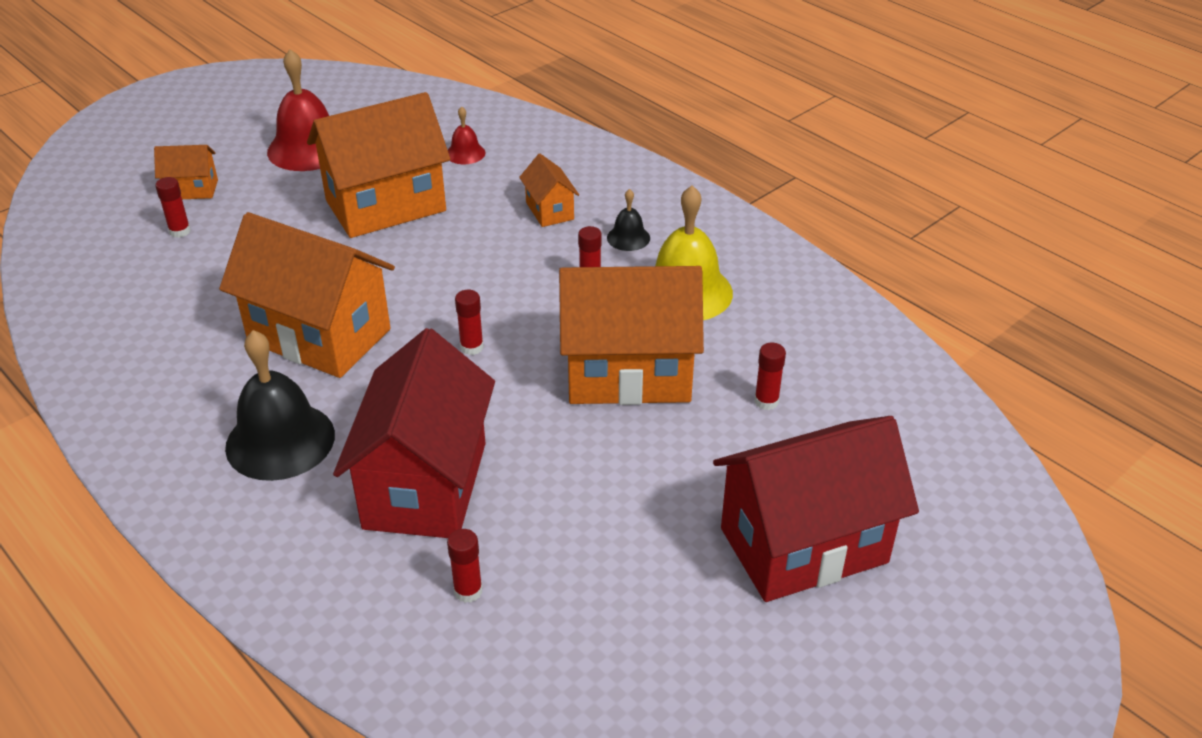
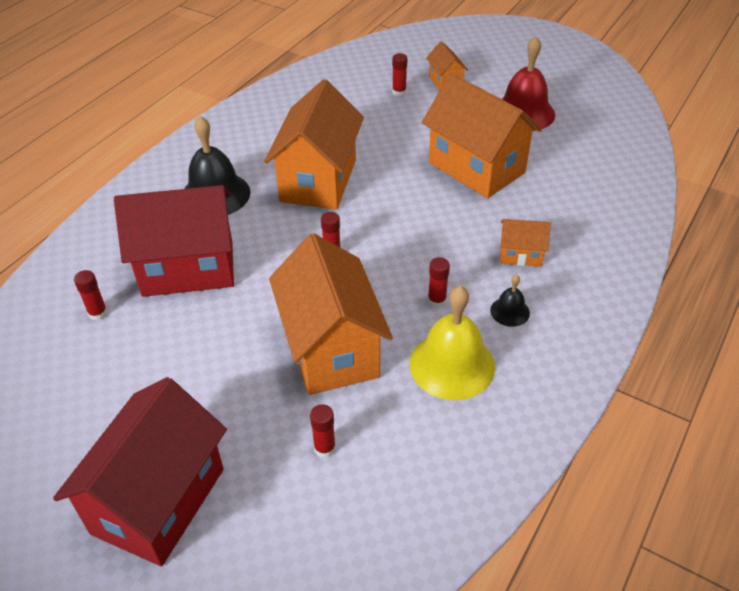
camera: 75 degrees right, 5 degrees up
(465, 153) = (570, 188): red bell -> none
(549, 211) = (520, 255): orange house -> orange house turned 45 degrees clockwise
(803, 545) = (158, 501): red house -> red house turned 60 degrees clockwise

